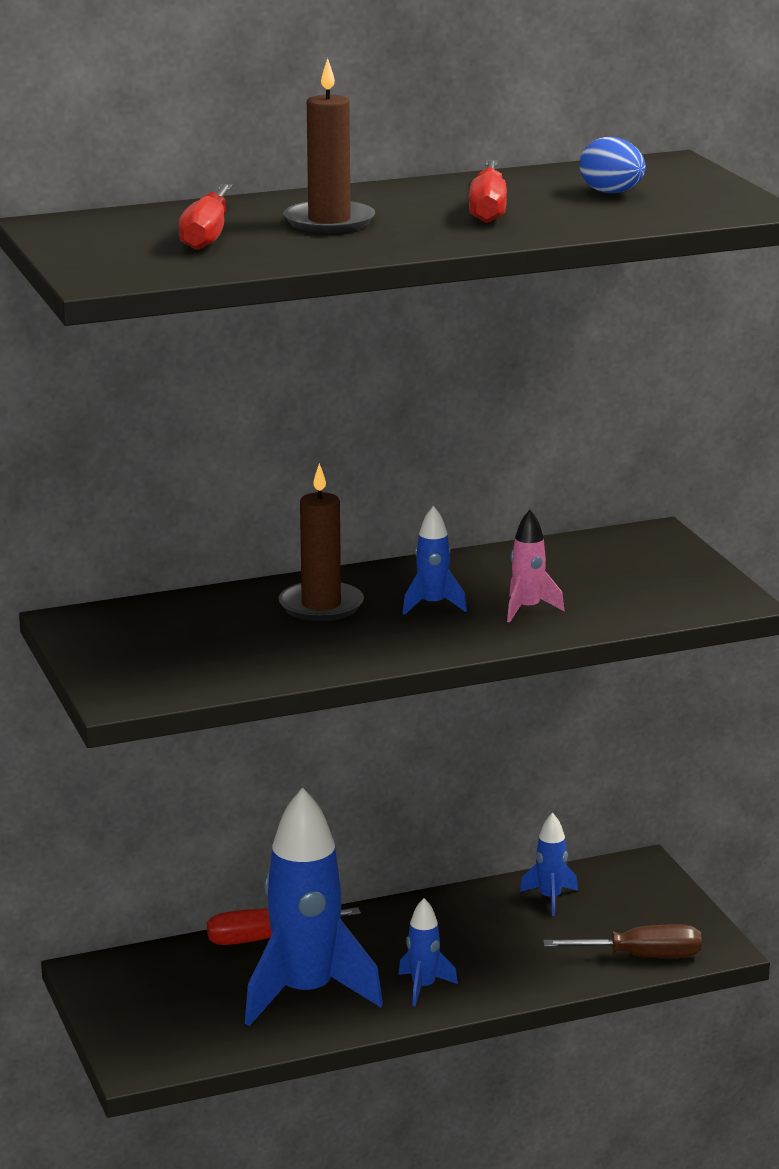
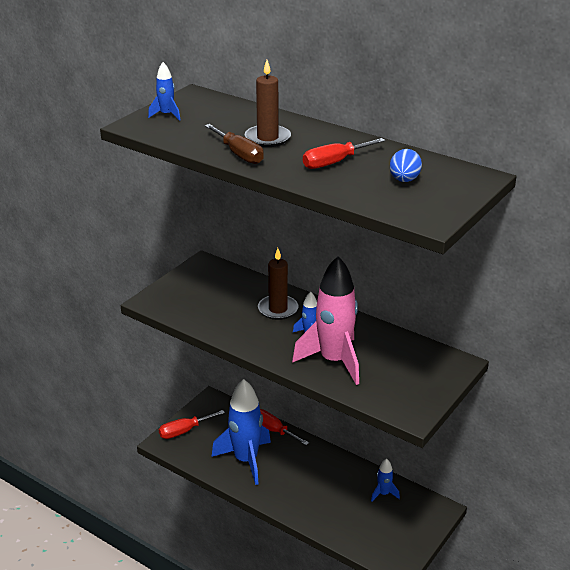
camera: 55 degrees right, 10 degrees up
(207, 235) = (215, 123): red screwdriver -> red screwdriver (184, 431)
(423, 987) = (280, 489): blue rocket -> blue rocket (167, 115)
(527, 609) = (334, 361): pink rocket -> pink rocket, size x2.24
(642, 957) = (366, 544): brown screwdriver -> brown screwdriver (239, 154)

